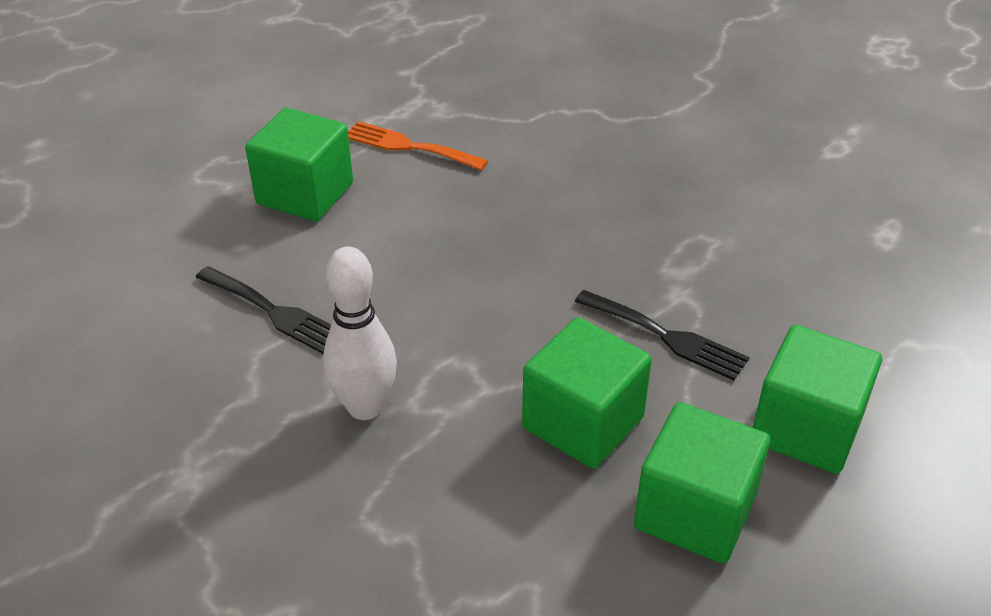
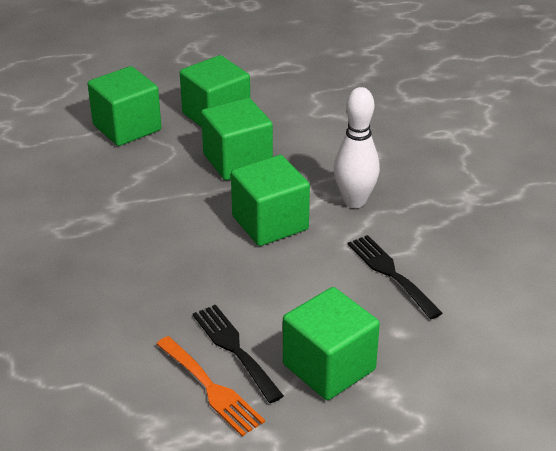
camera: 155 degrees left, 5 degrees down
(464, 332) = (270, 223): none -> green cube
(666, 337) = (150, 185): black fork -> black fork (234, 349)

